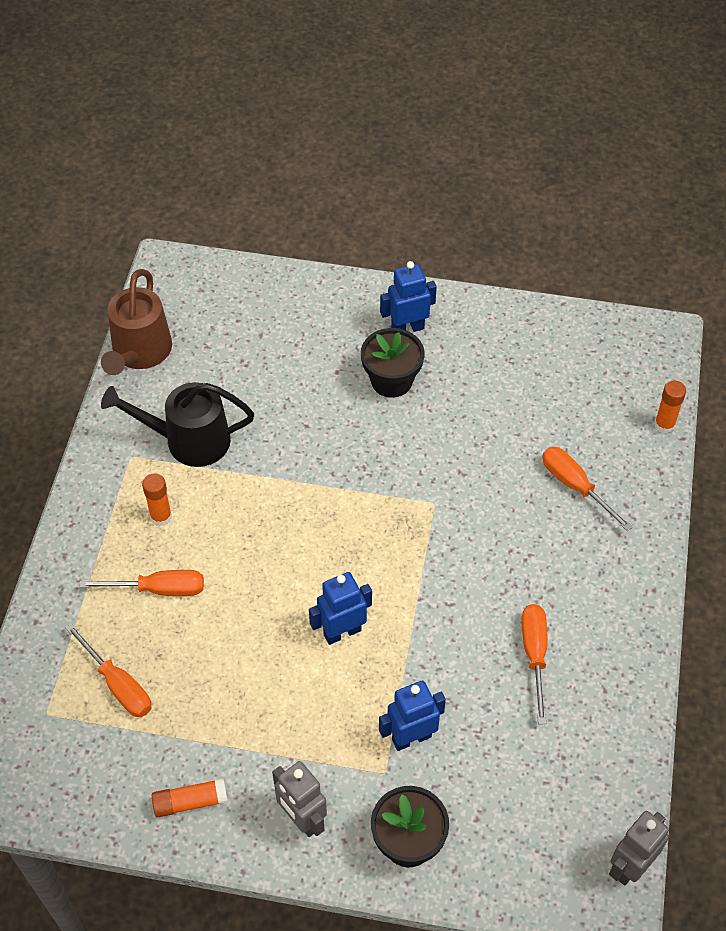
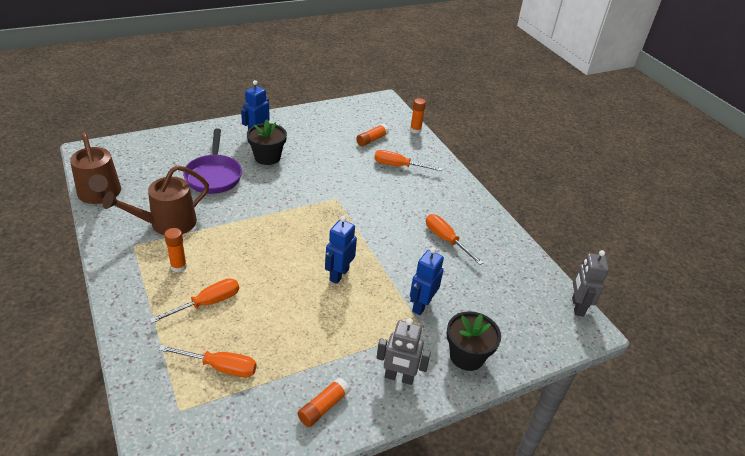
camera: 40 degrees left, 15 degrees down
(188, 441) = (167, 224): black watering can -> brown watering can
(296, 383) = (214, 175): none -> purple pan
(575, 414) = (372, 140): none -> orange glue stick

